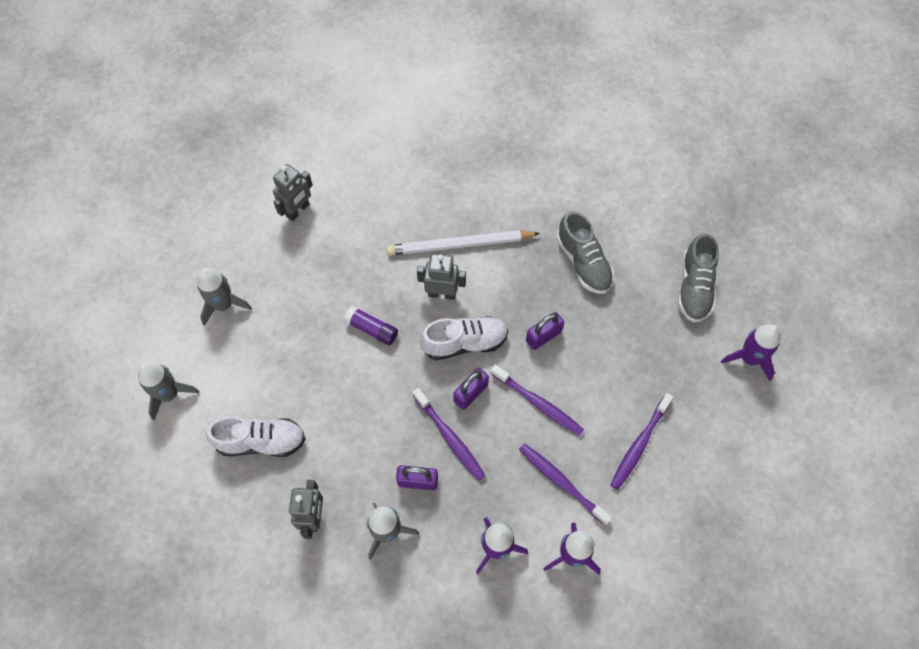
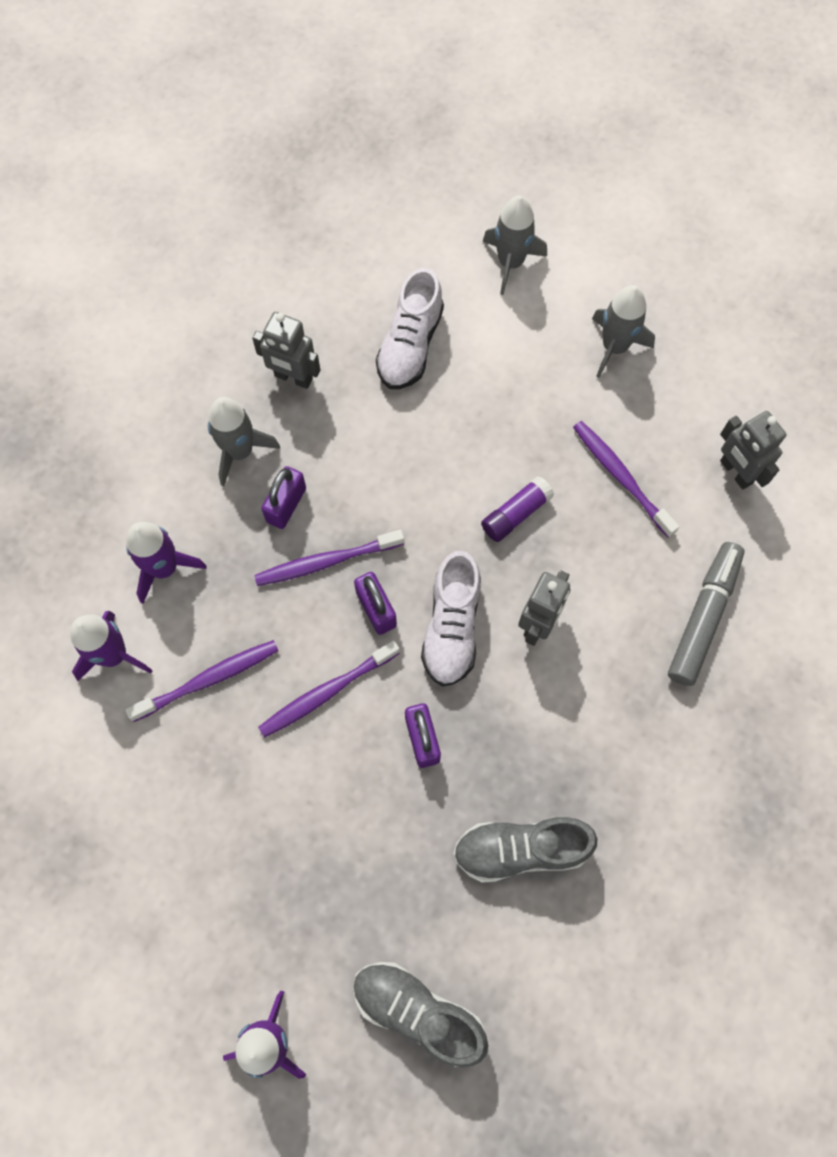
camera: 110 degrees right, 5 degrees up
(403, 205) = (703, 617): none -> grey marker
(460, 245) = (610, 675): white pencil -> none
(639, 444) = (213, 807): purple toothbrush -> purple toothbrush (621, 477)

